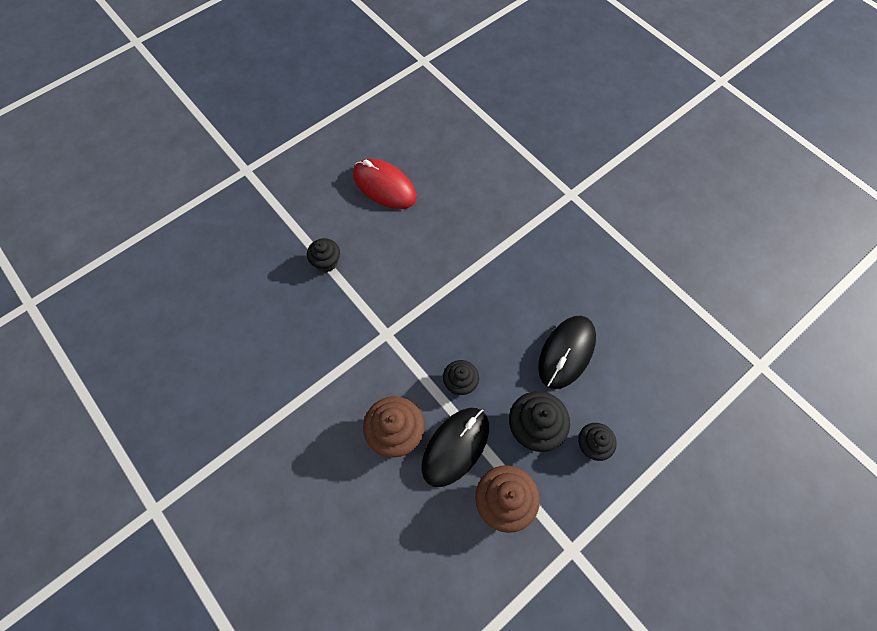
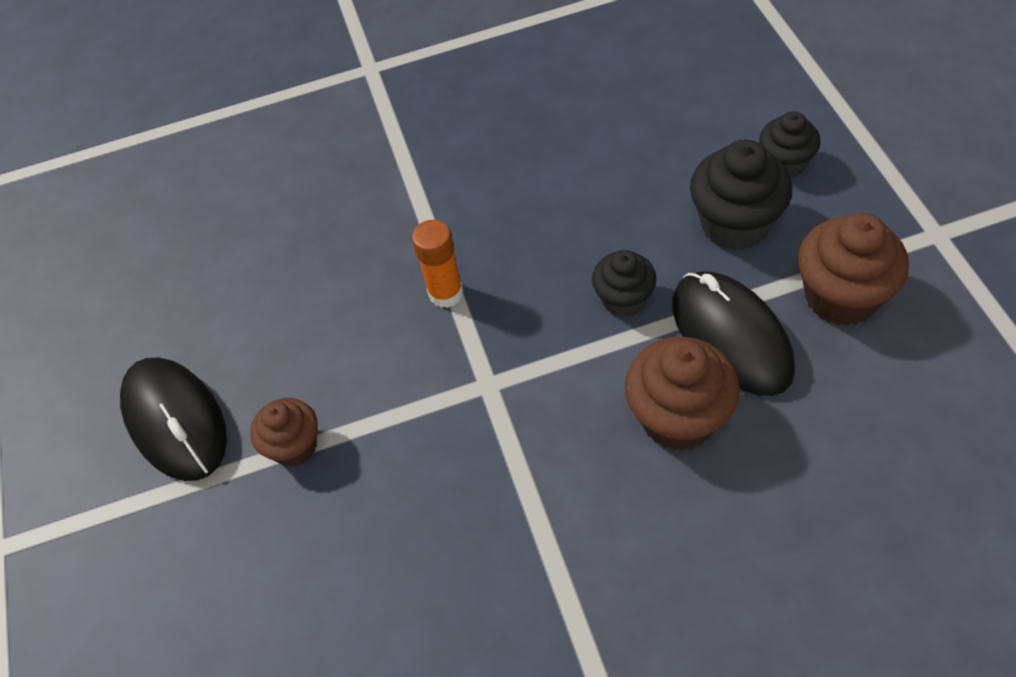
camera: 60 degrees left, 10 degrees down
(326, 262) = (295, 446): black cupcake -> brown cupcake
(384, 186) = (195, 310): red mouse -> none
(433, 293) = (446, 293): none -> orange glue stick
(566, 352) = (629, 150): black mouse -> black mouse (176, 421)

